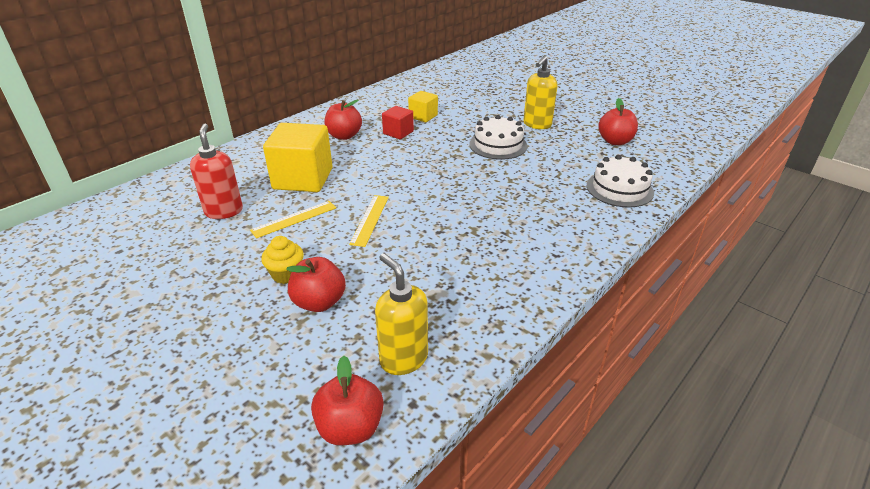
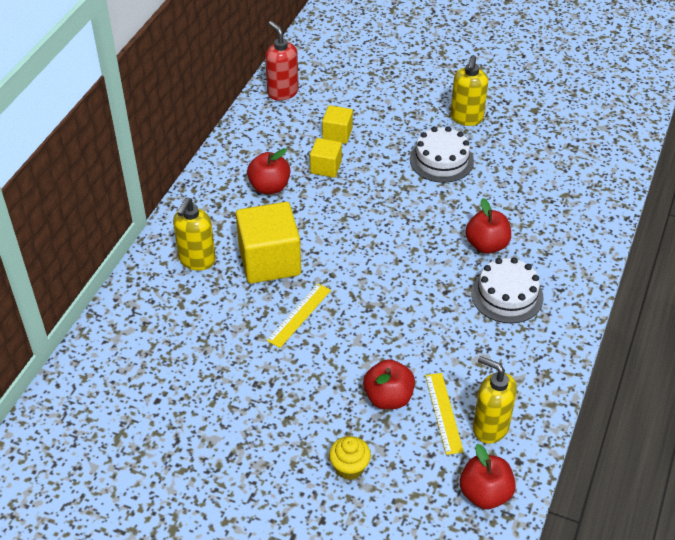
camera: 20 degrees left, 10 degrees up
(224, 211) = (221, 325): red soap dispenser -> red soap dispenser (282, 92)
(247, 167) = (197, 260): none -> yellow soap dispenser
(286, 274) = (339, 379): yellow cupcake -> yellow cupcake (349, 467)
(370, 220) = (373, 295): yellow ruler -> yellow ruler (444, 413)
(398, 132) = (326, 167): red cube -> yellow cube
(615, 141) = (555, 126): red apple -> red apple (486, 245)
(619, 189) = (584, 193): white cake -> white cake (507, 295)

